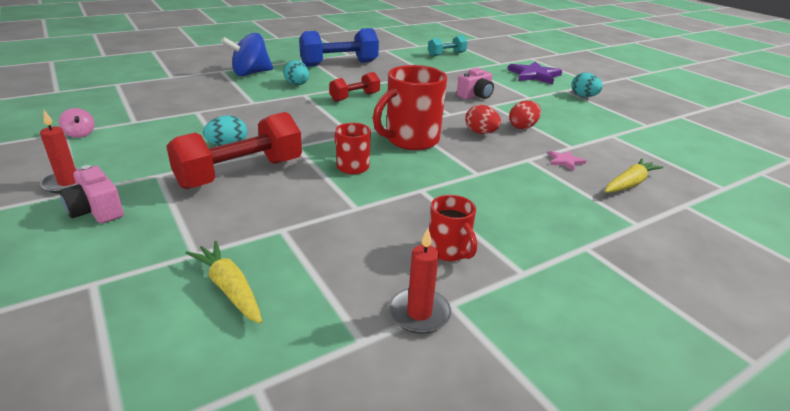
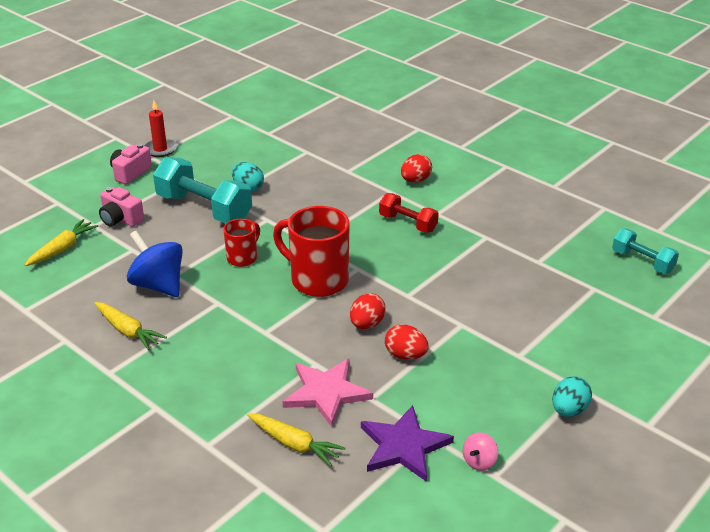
camera: 75 degrees right, 5 degrees up
(80, 134) = (232, 122): pink spinning top -> pink spinning top (479, 461)
(240, 173) = (204, 208): red dumbbell -> turquoise dumbbell
(250, 73) = (424, 146): blue spinning top -> blue spinning top (158, 285)
(297, 84) = (415, 180): turquoise egg -> red egg
(339, 64) = (509, 188): blue dumbbell -> none
(419, 313) = (53, 328): red candle -> none
(449, 251) = (128, 331): red mug -> yellow carrot
(475, 96) = (485, 308): pink camera -> pink camera (121, 219)
(534, 75) = (626, 355): purple star -> purple star (403, 446)
(565, 161) = (326, 393): pink star -> pink star, size x2.04

